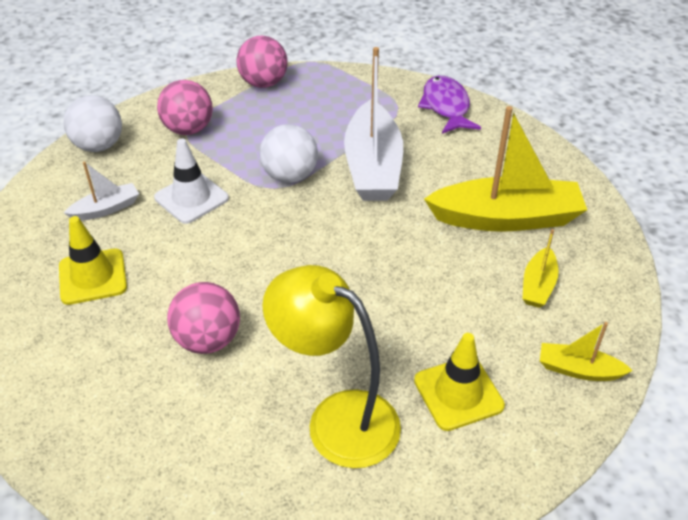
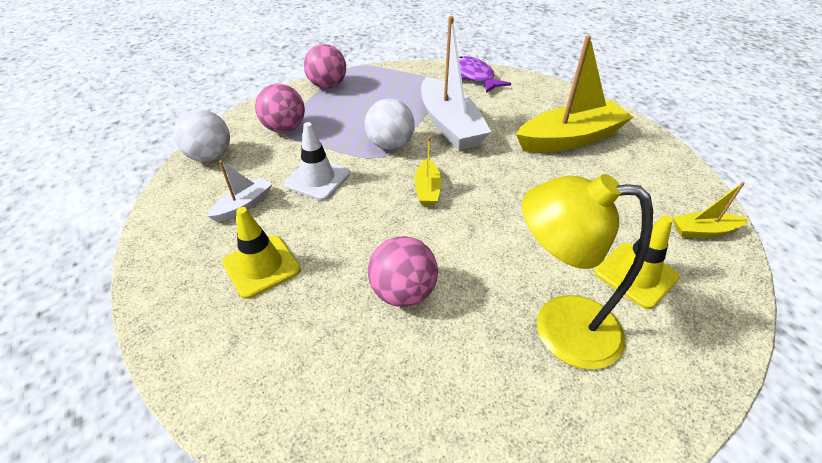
camera: 20 degrees left, 0 degrees up
(538, 285) = (627, 179): yellow boat -> yellow boat (427, 189)

